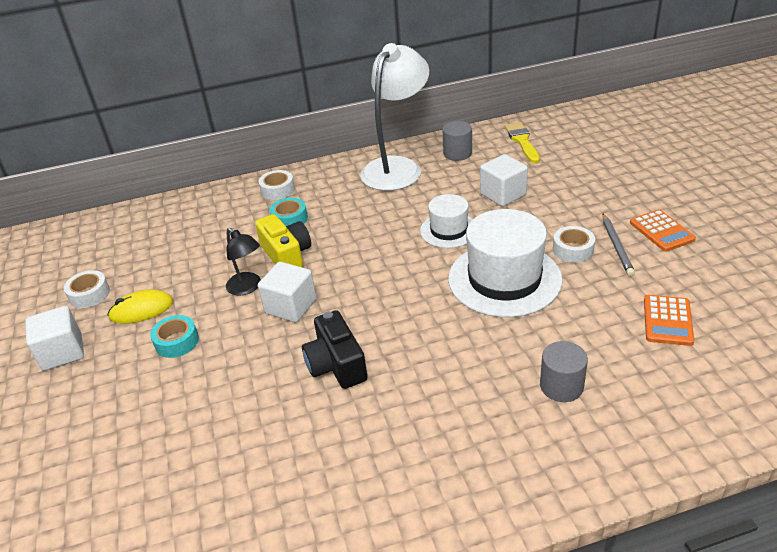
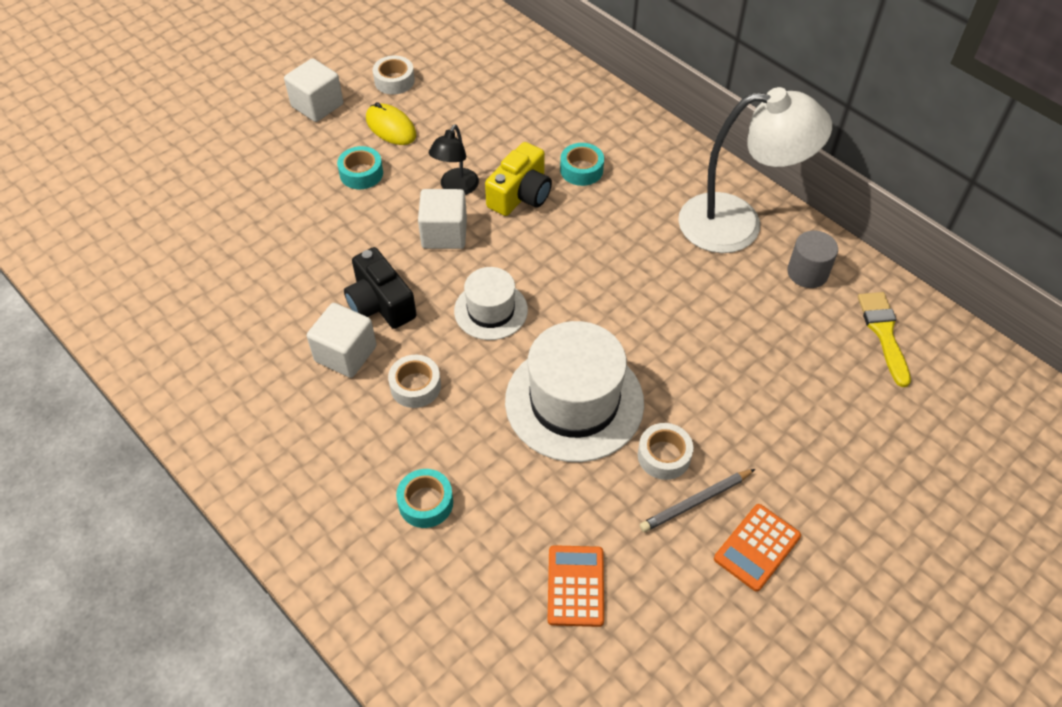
camera: 60 degrees right, 15 degrees up
(278, 190) = (628, 136): white tape -> white tape (415, 386)
(336, 364) = (380, 303): black camera -> black camera turned 75 degrees counterclockwise
(449, 230) = (637, 319): white hat -> white hat (491, 310)
(503, 194) = (741, 350): white cube -> white cube (345, 354)
(522, 141) = (883, 333): yellow brush -> yellow brush turned 60 degrees counterclockwise
(561, 386) = (425, 503): grey cylinder -> turquoise tape
(667, 320) = (575, 586): orange calculator -> orange calculator turned 105 degrees clockwise

